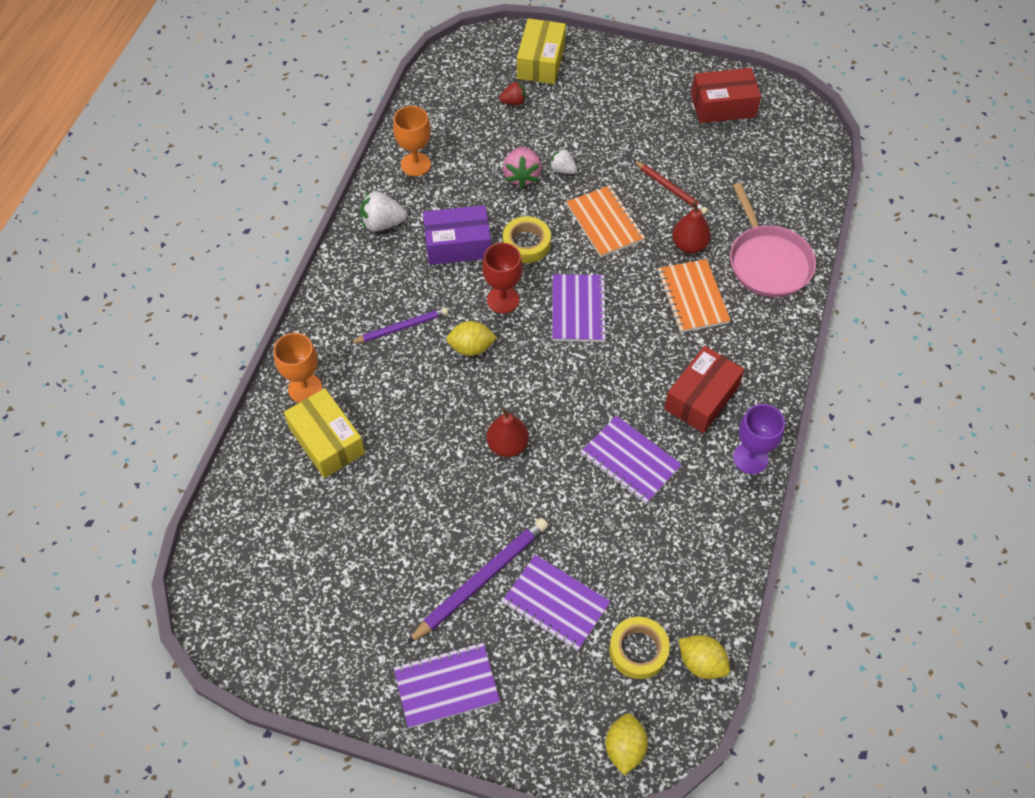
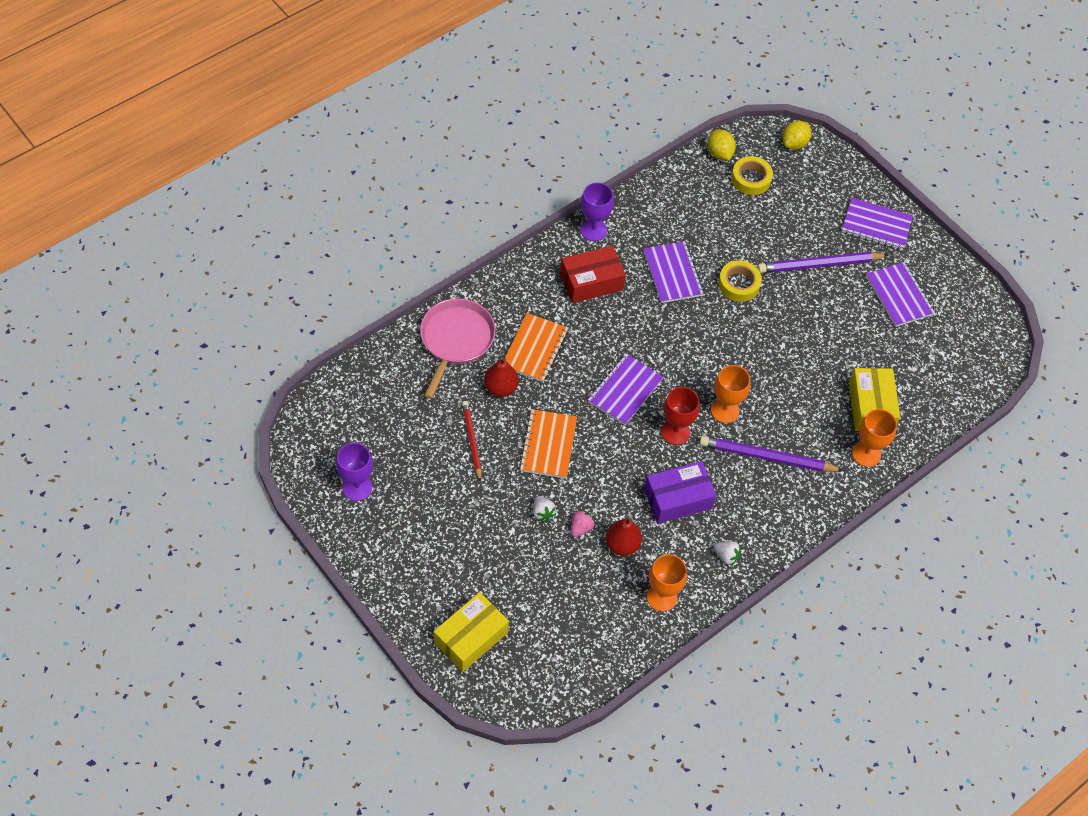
camera: 150 degrees left, 0 degrees up
(382, 223) = (726, 556): white strawberry -> white strawberry, size x0.62
(401, 328) = (767, 457): purple pencil -> purple pencil, size x1.59
(457, 244) = (678, 499): purple box -> purple box turned 45 degrees counterclockwise
(471, 348) = (725, 410): yellow lemon -> orange goblet
(507, 445) = (746, 330): red pear -> red pear (622, 544)
(513, 102) = (530, 608): red strawberry -> none
(522, 176) = (581, 528): pink strawberry -> pink strawberry, size x0.62
(526, 243) = (623, 466): yellow tape -> yellow tape (739, 284)
(555, 604) = (782, 227): purple notebook -> purple notebook (899, 295)
(723, 106) = (357, 487): red box -> purple goblet

